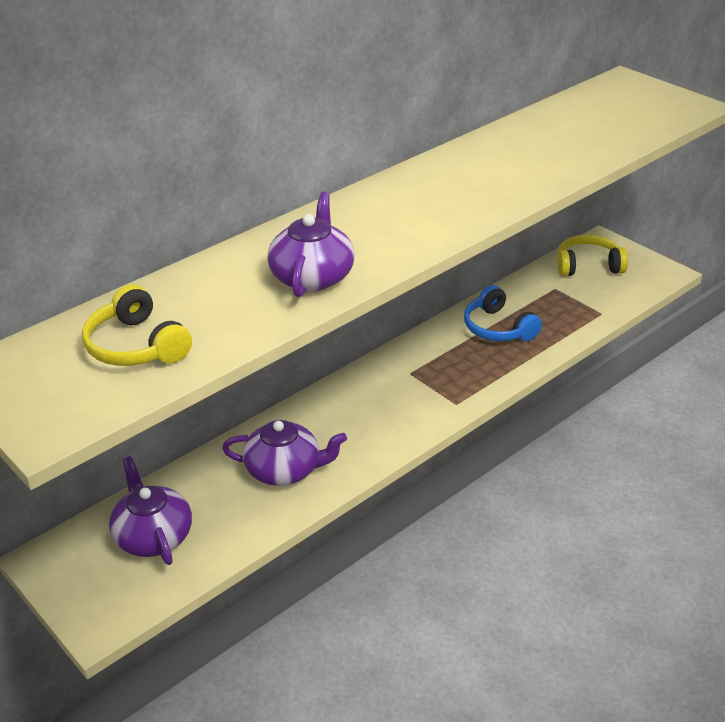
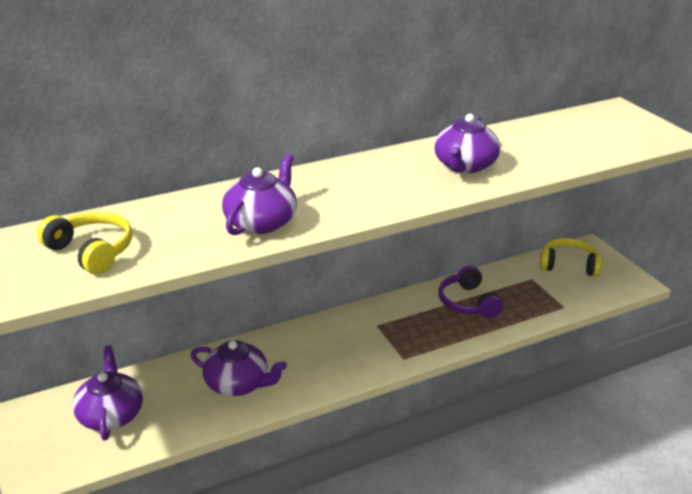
camera: 15 degrees right, 5 degrees down
(136, 346) = (92, 251): yellow headphones -> yellow headphones turned 150 degrees clockwise
(498, 173) = (465, 165): none -> purple teapot
(498, 328) = (468, 302): blue headphones -> purple headphones

